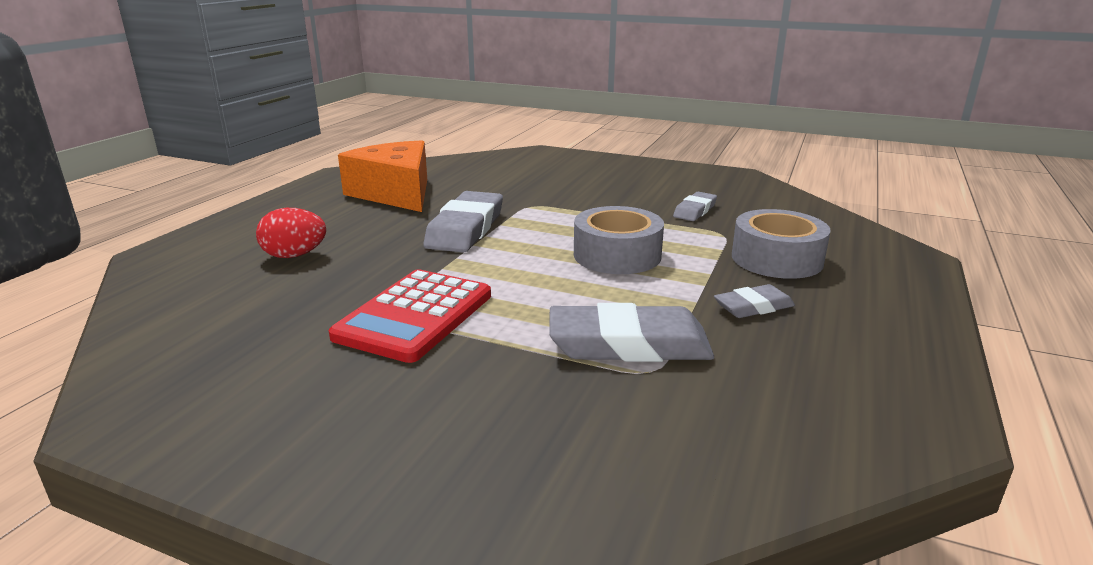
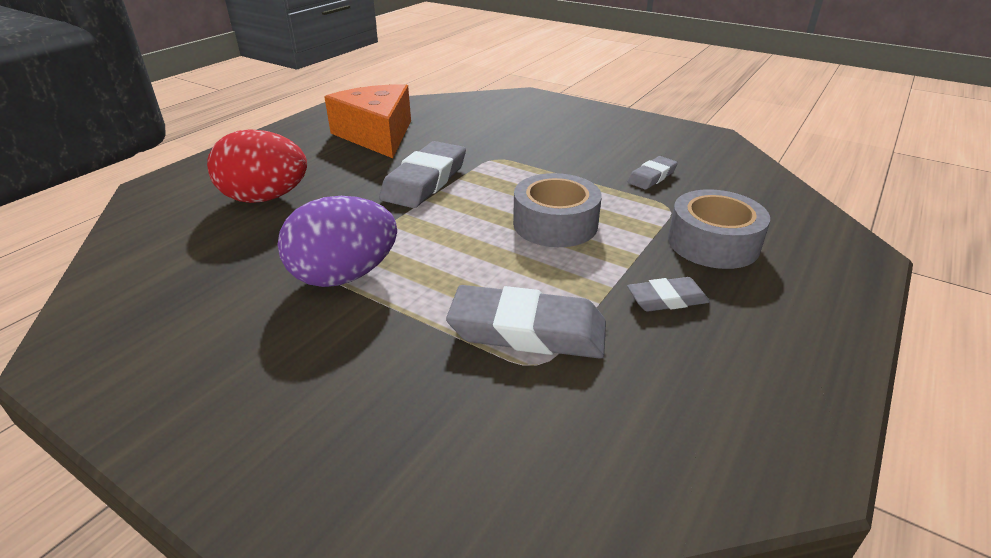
camera: 10 degrees right, 10 degrees up
(294, 255) = (265, 198): red egg -> red egg, size x1.56
(414, 316) = (344, 276): red calculator -> purple egg

